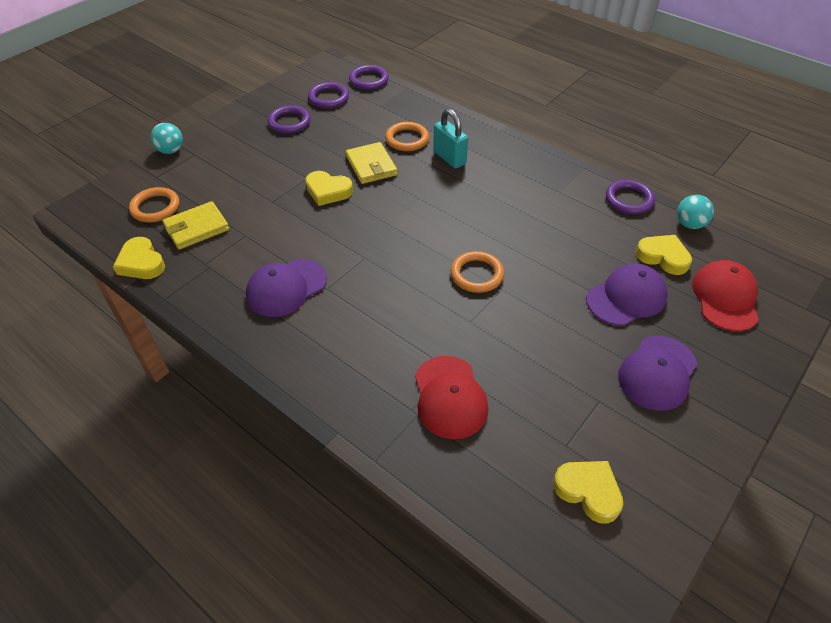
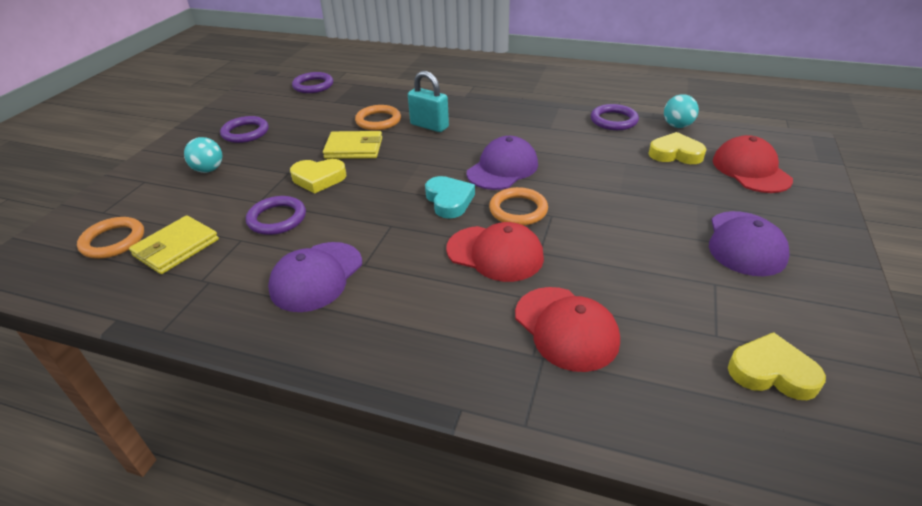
camera: 20 degrees left, 10 degrees down
(141, 263) = (114, 301): yellow heart -> none
(170, 150) = (113, 184): turquoise ball -> turquoise ball (208, 170)
(329, 98) = (279, 106): purple ring -> purple ring (277, 218)
(371, 166) = (354, 148): yellow wallet -> yellow wallet turned 45 degrees counterclockwise
(423, 247) = (449, 200): none -> turquoise heart
(433, 311) = (495, 253): none -> red cap
(626, 297) = (670, 192): purple cap -> purple cap (502, 168)

